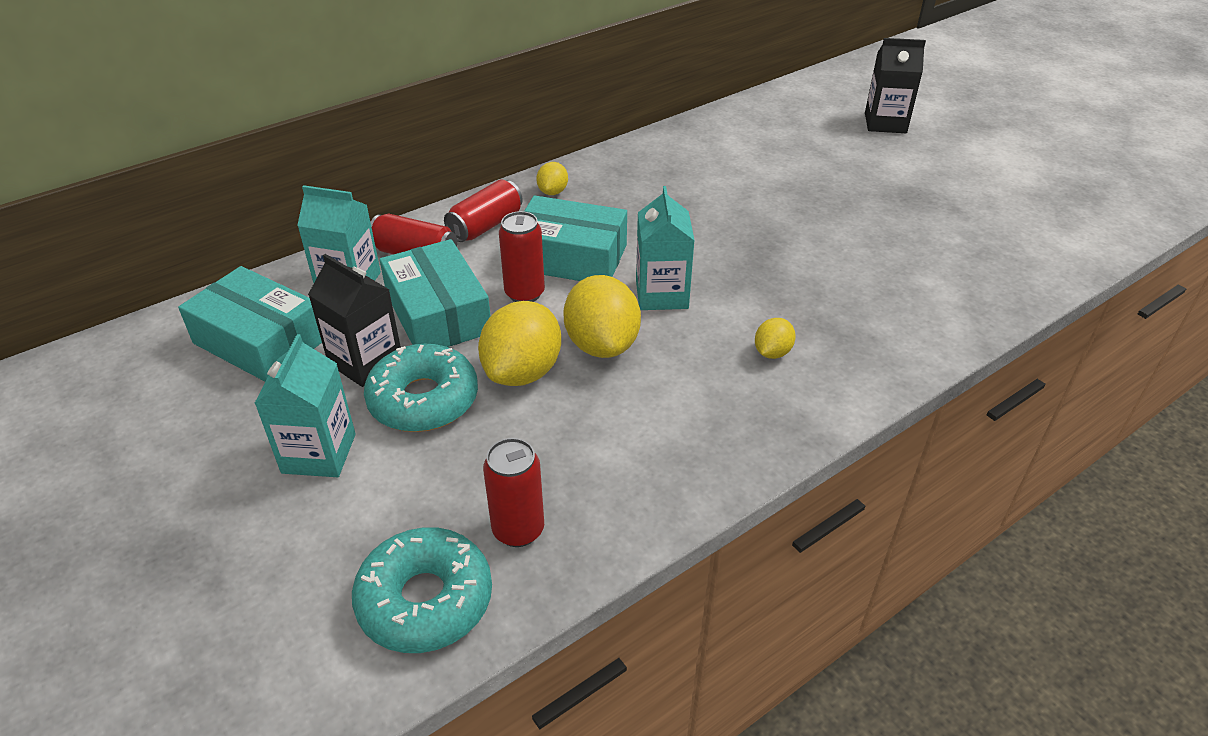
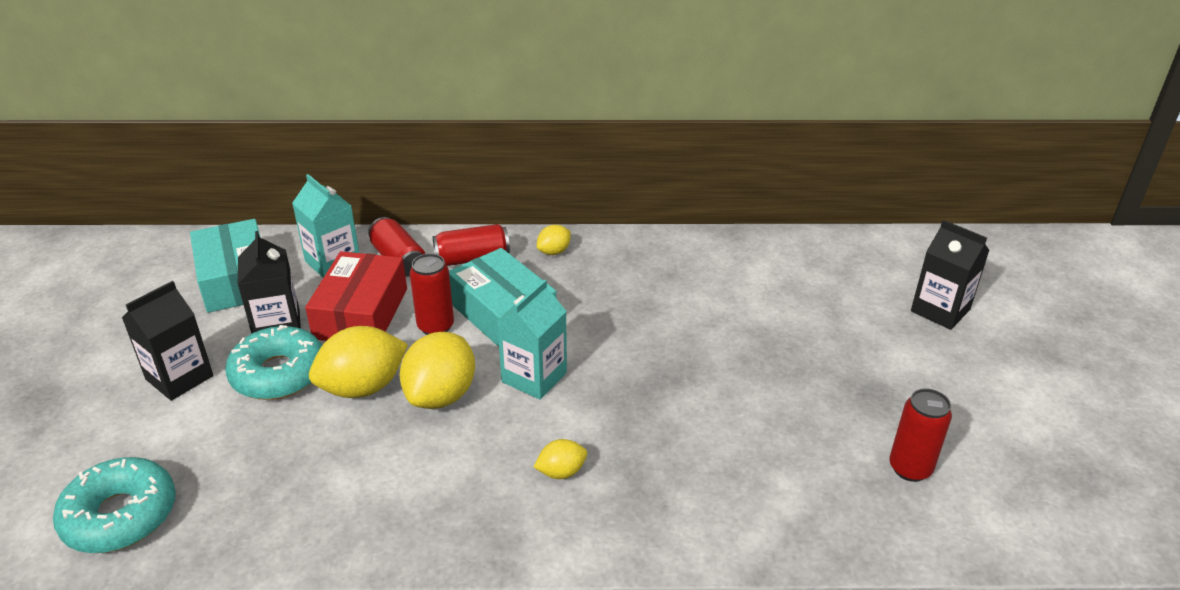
camera: 35 degrees right, 5 degrees down
(319, 453) = (179, 377): turquoise carton -> black carton
(438, 313) = (361, 313): turquoise box -> red box
(518, 530) = (224, 503): red can -> red can (910, 468)

